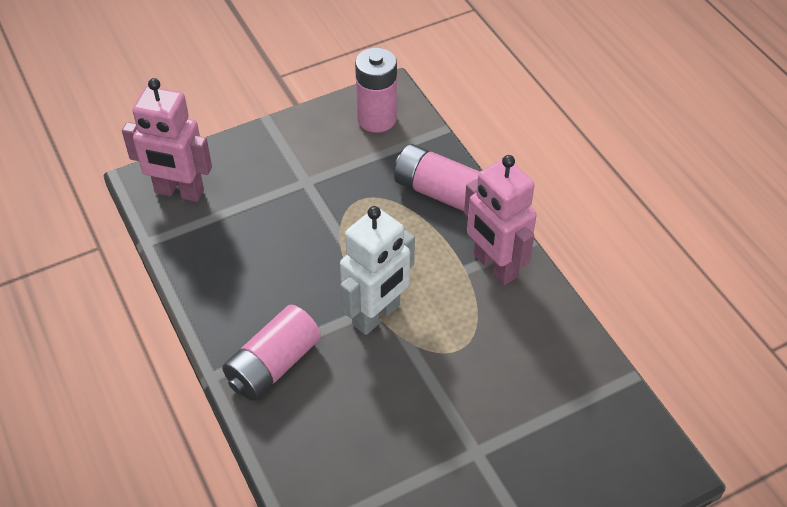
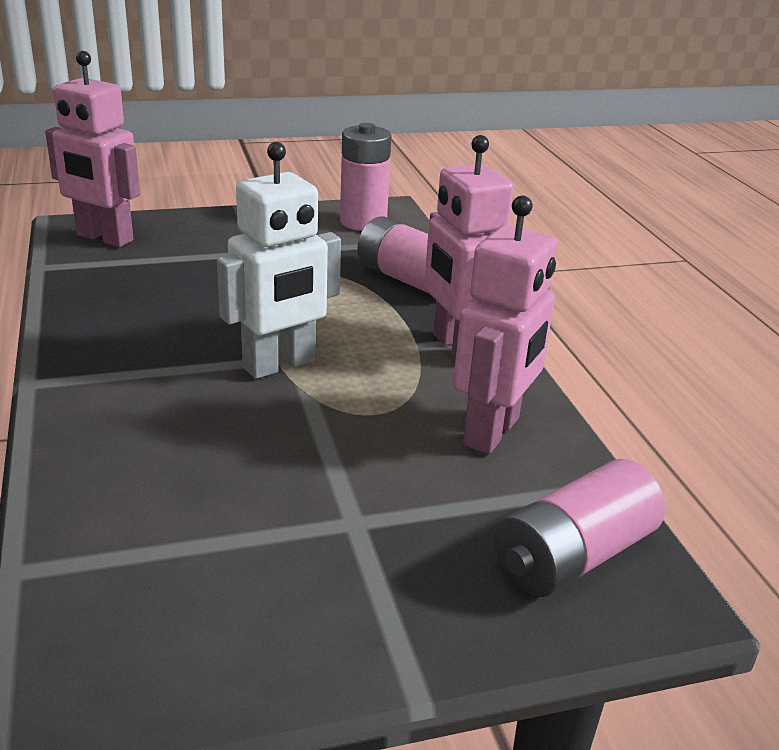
camera: 10 degrees right, 20 degrees down
(273, 365) = (115, 386): pink battery -> pink battery (573, 556)
(540, 350) = (492, 432): none -> pink robot

